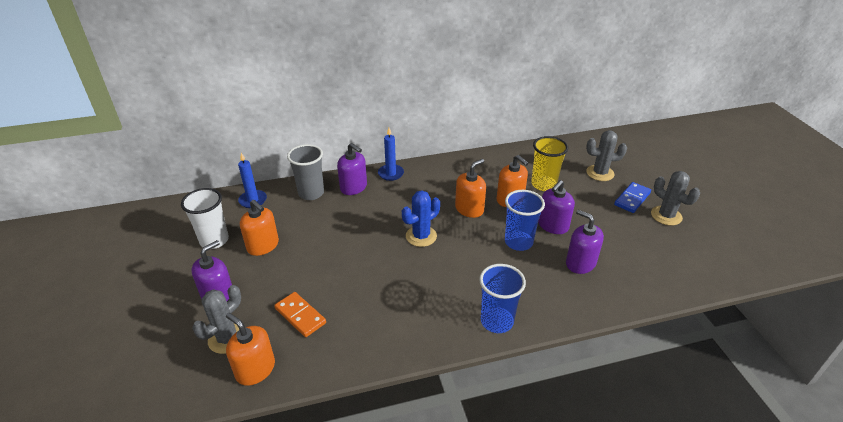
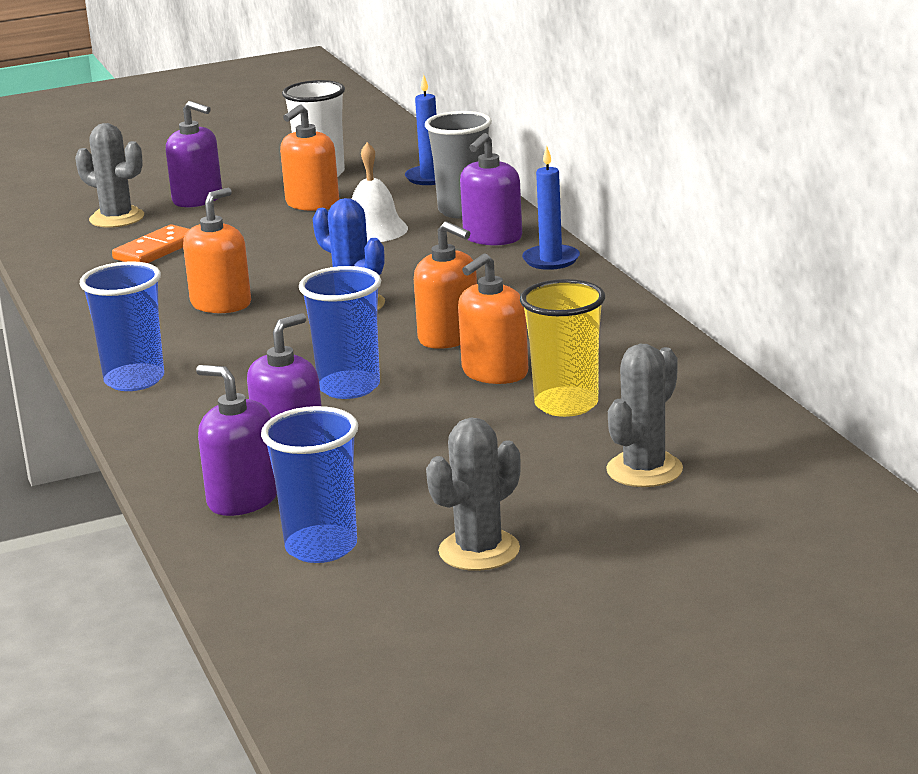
camera: 85 degrees right, 15 degrees down
(255, 369) = (60, 242): orange soap dispenser -> orange soap dispenser (221, 304)
(320, 224) = (374, 230): none -> white bell
(552, 225) = (411, 418): purple soap dispenser -> purple soap dispenser (243, 499)
(600, 173) = (644, 470): grey cactus -> grey cactus turned 45 degrees clockwise
(632, 199) = (539, 509): blue domino -> none
(670, 256) = (321, 547): none -> blue cup

